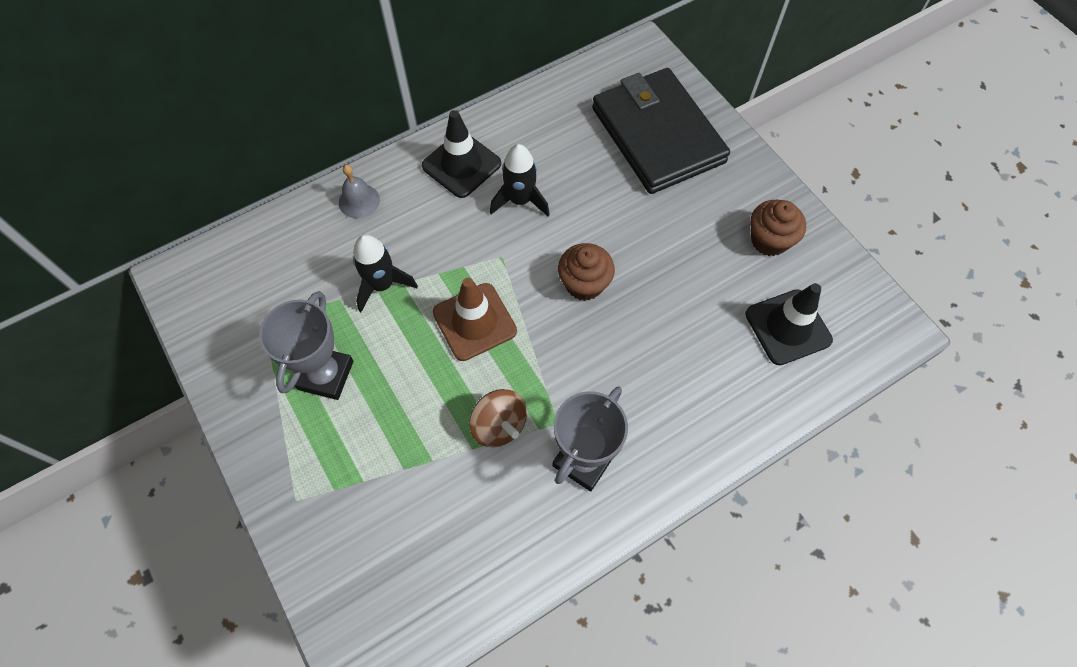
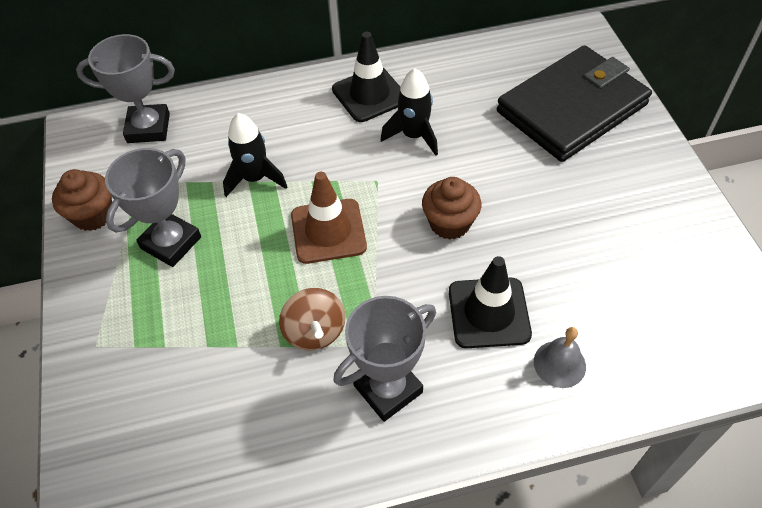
camera: 20 degrees right, 10 degrees down
(249, 256) = (148, 128): none -> grey trophy
(359, 201) = (264, 104): grey bell -> grey bell (559, 364)
(657, 135) = (572, 108): black wallet -> black wallet turned 60 degrees clockwise
(769, 240) = (660, 228): brown cupcake -> brown cupcake (93, 215)
(788, 327) = (655, 317): black traffic cone -> black traffic cone (489, 313)

